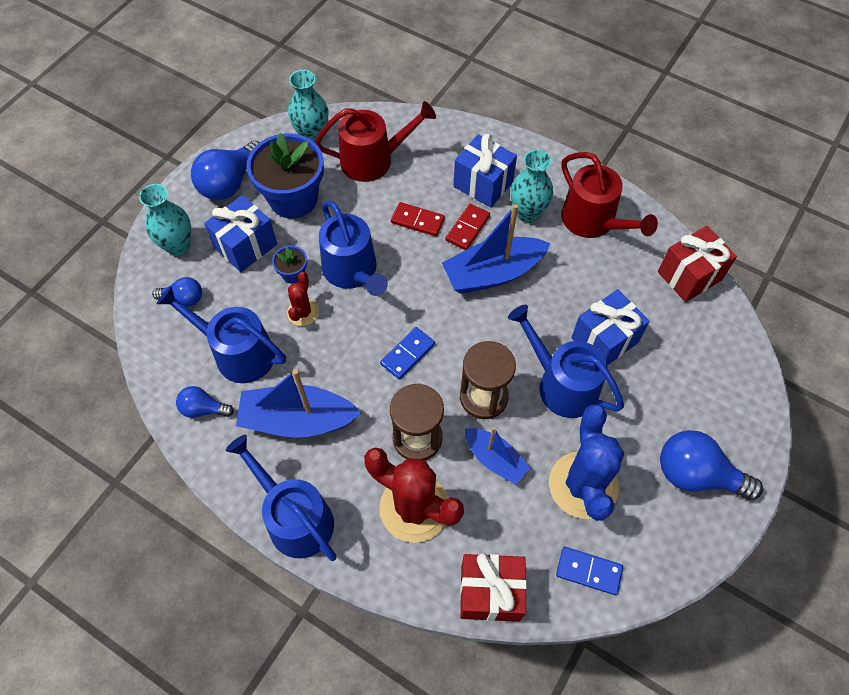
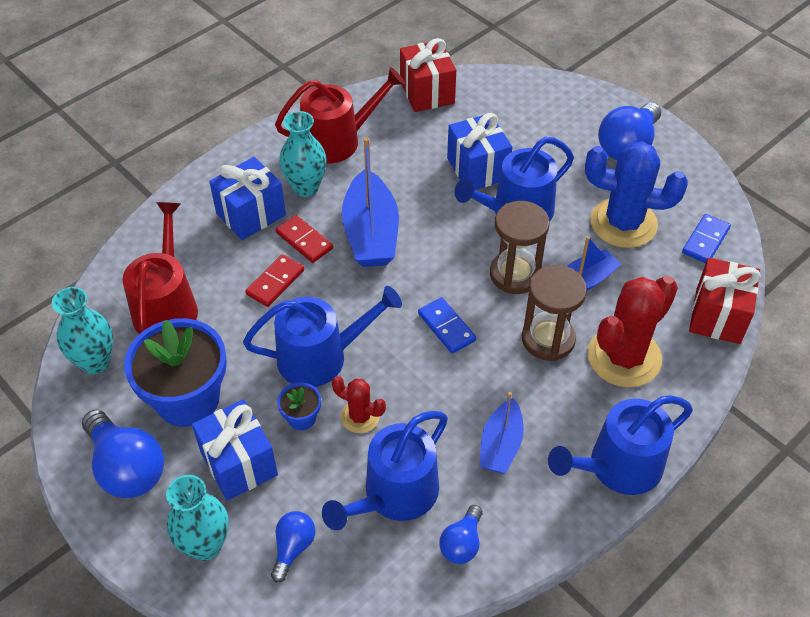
camera: 75 degrees left, 10 degrees down
(297, 420) = (500, 445): blue boat -> blue boat, size x0.61

